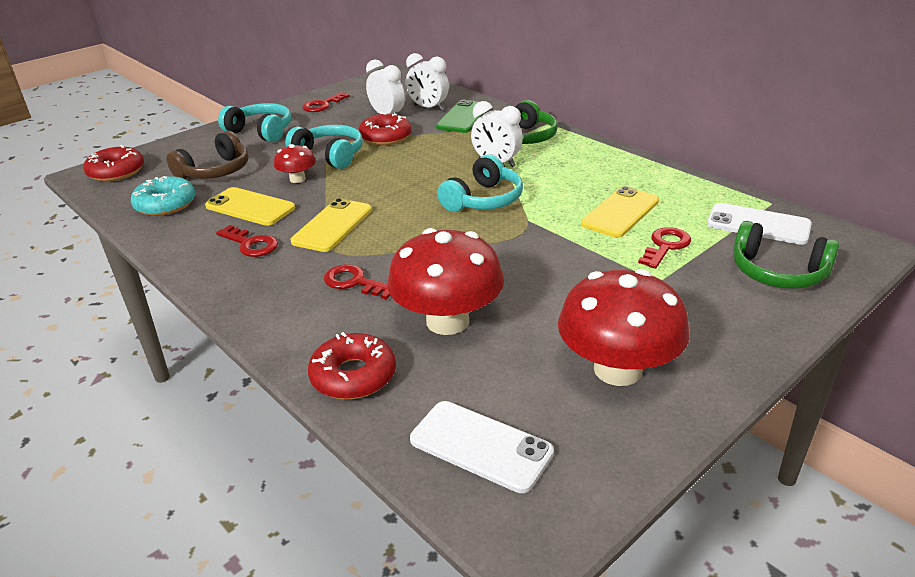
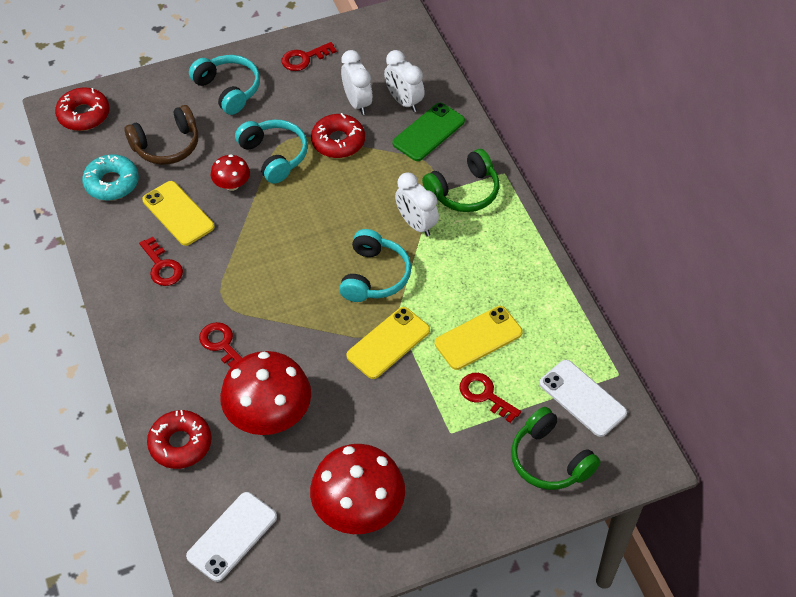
camera: 20 degrees right, 20 degrees up
(332, 225) = (234, 265): yellow phone -> yellow phone (388, 343)
(480, 446) = (232, 536): white phone -> white phone turned 75 degrees clockwise
(483, 200) = (374, 276): turquoise headphones -> turquoise headphones turned 45 degrees counterclockwise
(665, 246) = (485, 395): red key -> red key turned 105 degrees counterclockwise

